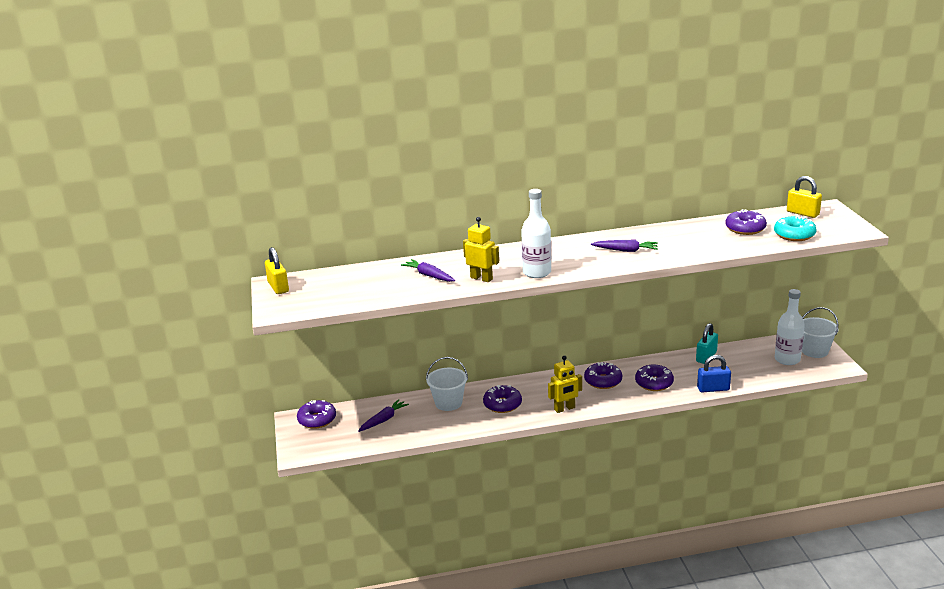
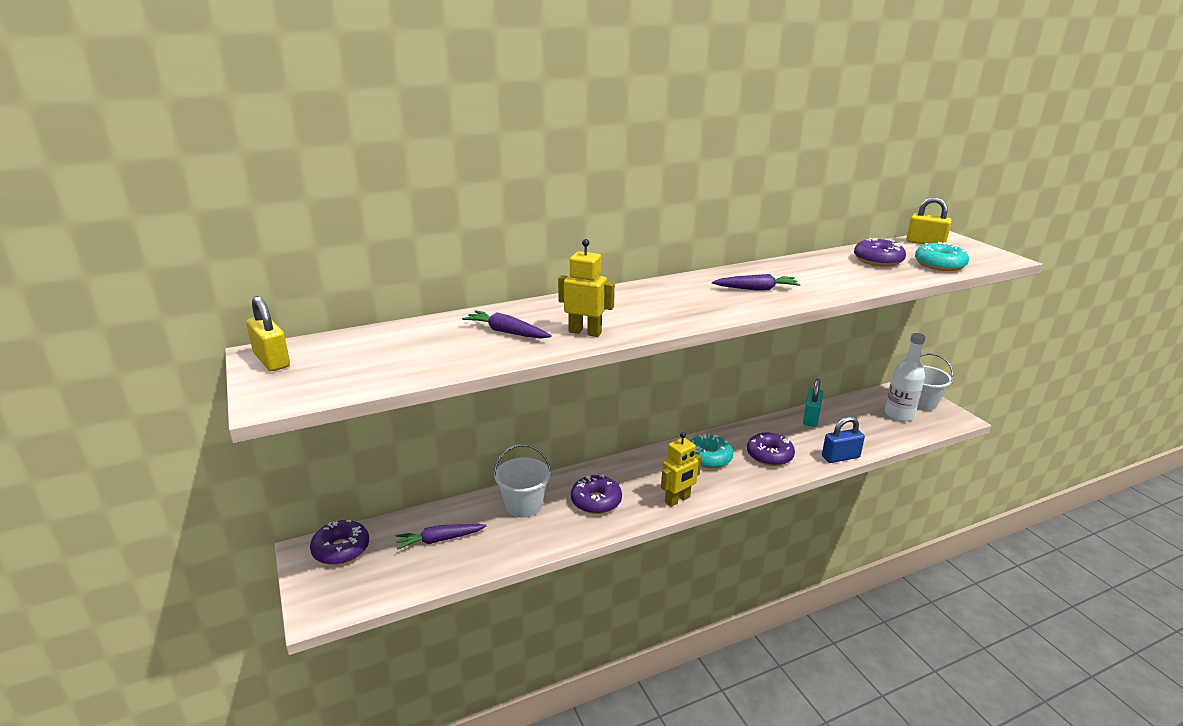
camera: 15 degrees left, 0 degrees up
(384, 420) = (439, 540): purple carrot -> purple carrot turned 135 degrees counterclockwise
(537, 272) = (658, 321): white bottle -> none
(603, 381) = (708, 458): purple donut -> turquoise donut

